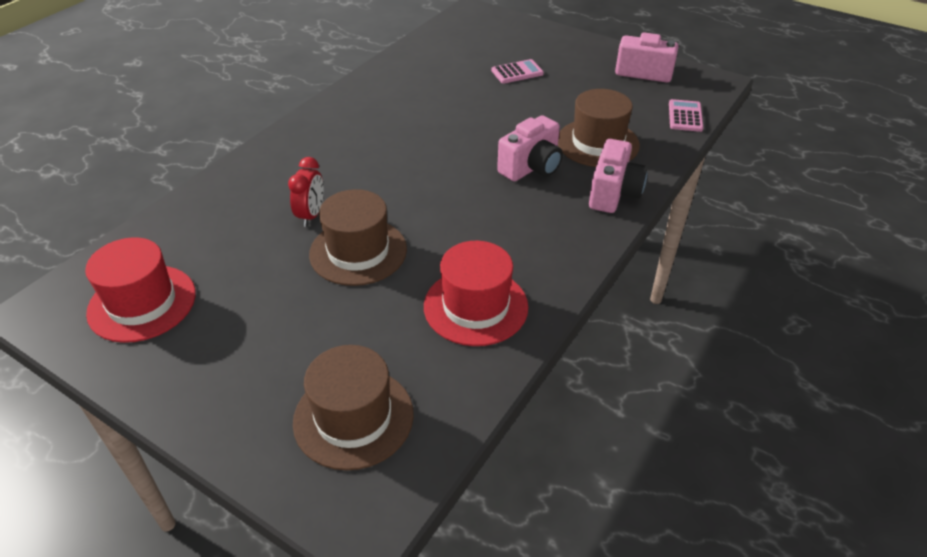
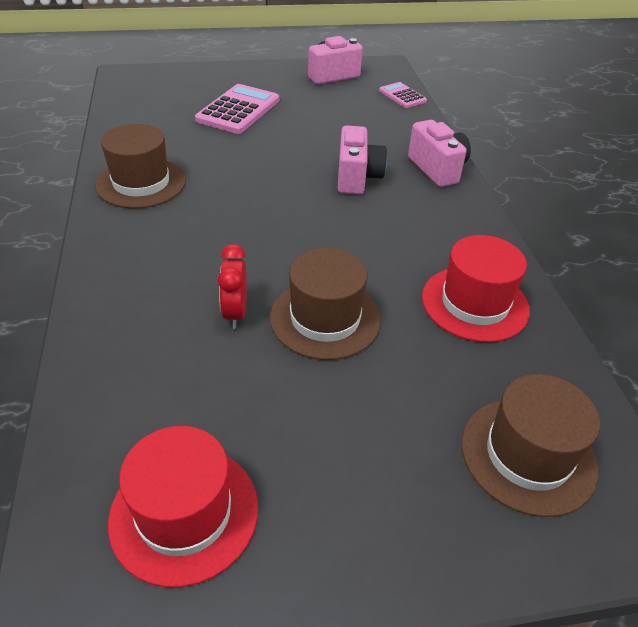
camera: 45 degrees left, 0 degrees up
(311, 215) = (235, 313): red clock -> red clock turned 150 degrees counterclockwise
(517, 72) = (238, 110): pink calculator -> pink calculator, size x1.76
(597, 143) = (375, 138): brown hat -> brown hat (141, 183)

